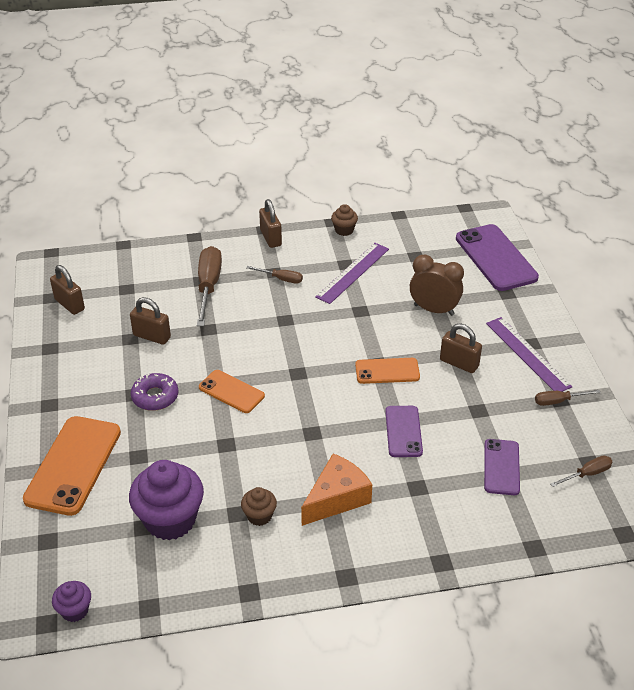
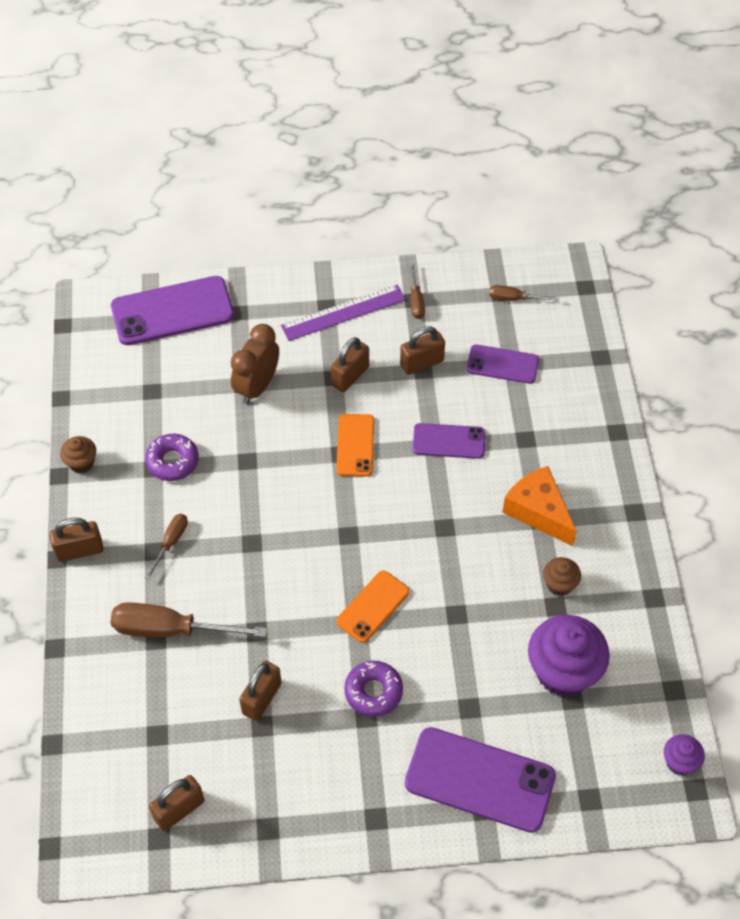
camera: 85 degrees left, 15 degrees up
(73, 465) = (479, 780): orange phone -> purple phone
(353, 272) = (172, 461): purple ruler -> purple donut
(486, 409) = (421, 363): none -> brown padlock
(587, 474) = (514, 299): brown screwdriver -> brown screwdriver turned 60 degrees counterclockwise

